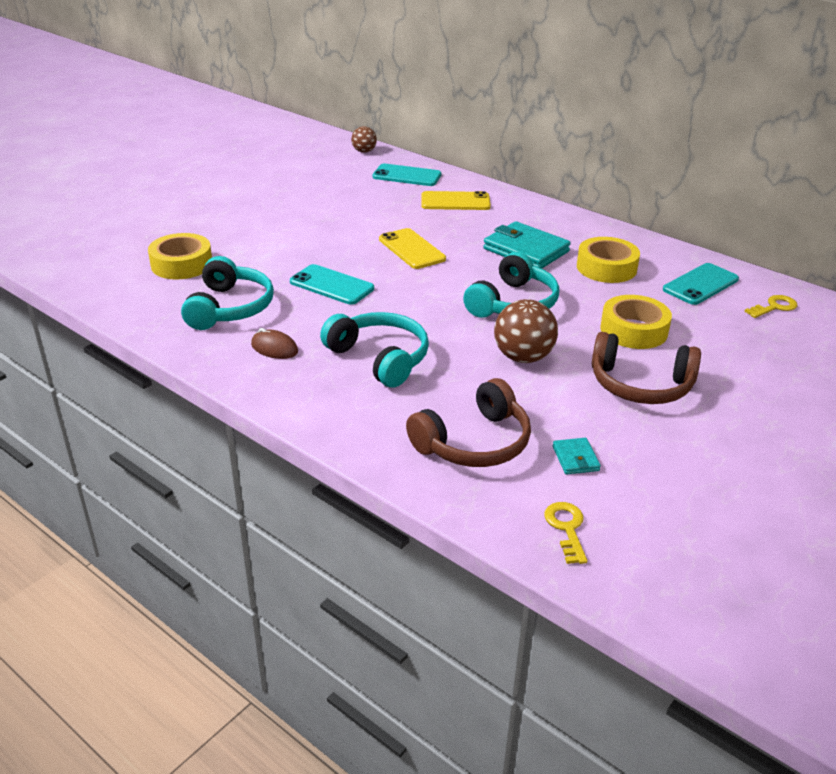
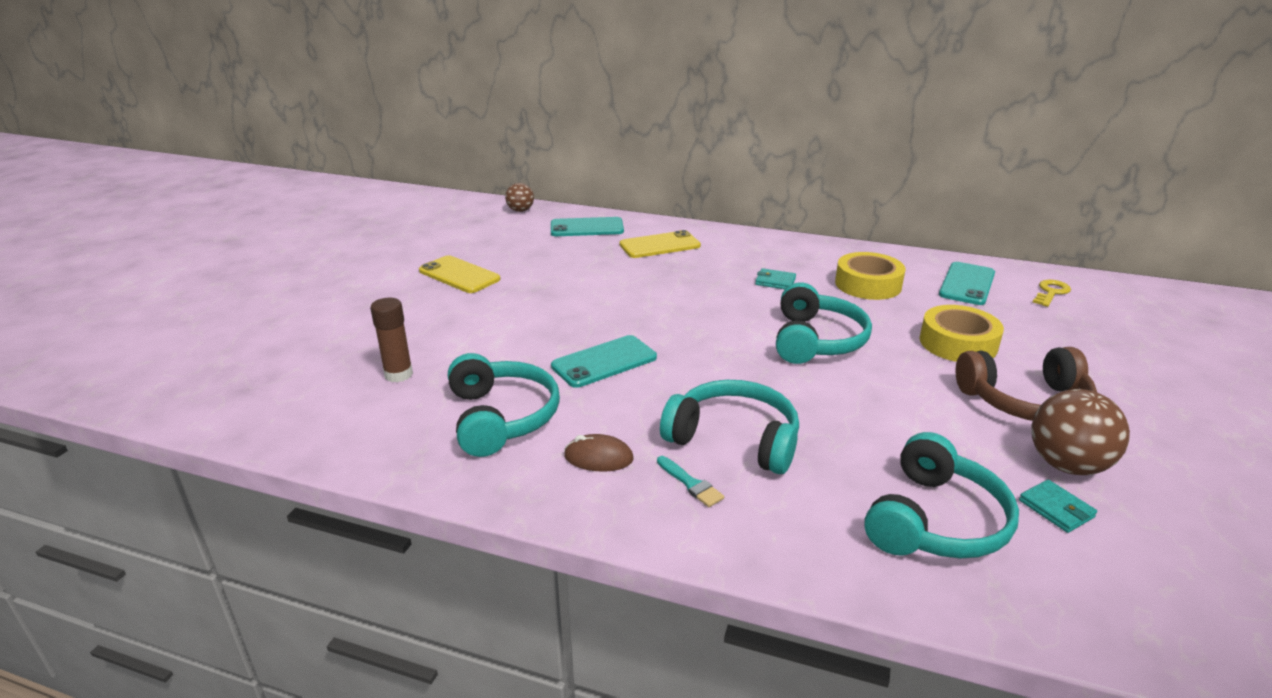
camera: 20 degrees left, 5 degrees down
(182, 264) = (398, 374): yellow tape -> brown glue stick
(323, 379) = (691, 484): none -> turquoise brush
(332, 285) = (604, 362): turquoise phone -> turquoise phone turned 45 degrees counterclockwise
(412, 249) = (658, 303): yellow phone -> yellow phone (459, 275)
(474, 442) = (935, 521): brown headphones -> turquoise headphones
(523, 357) = (884, 399): brown ball -> brown ball (1067, 465)
(526, 250) = (775, 282): turquoise wallet -> turquoise wallet, size x0.47
(566, 528) = (1142, 607): yellow key -> none

